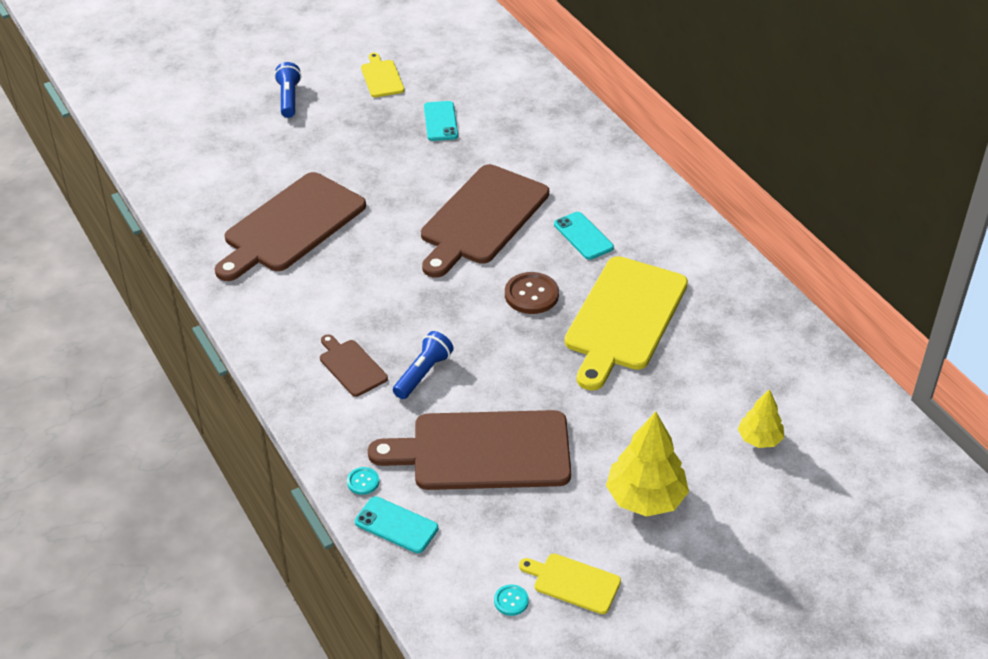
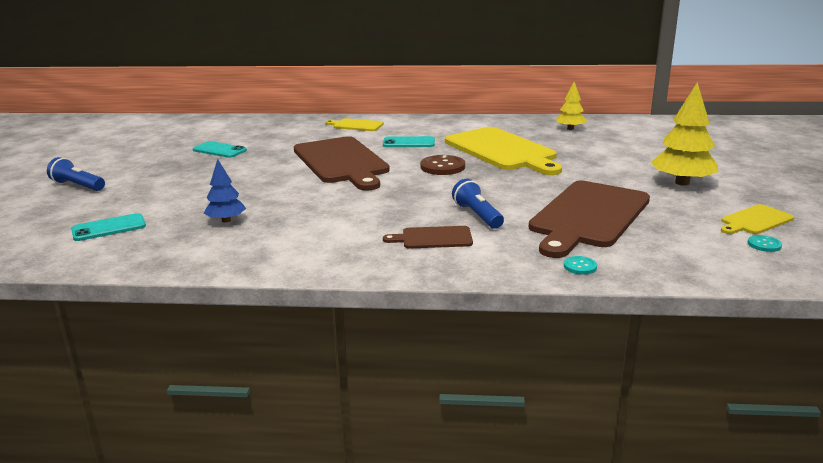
camera: 55 degrees left, 20 degrees down
(291, 226) = (226, 220): brown cutting board -> blue tree
(382, 77) = (133, 154): yellow cutting board -> yellow cutting board (356, 125)
(396, 525) = (646, 266): turquoise phone -> turquoise phone (109, 228)
(759, 439) = (652, 146): yellow tree -> yellow tree (570, 129)

